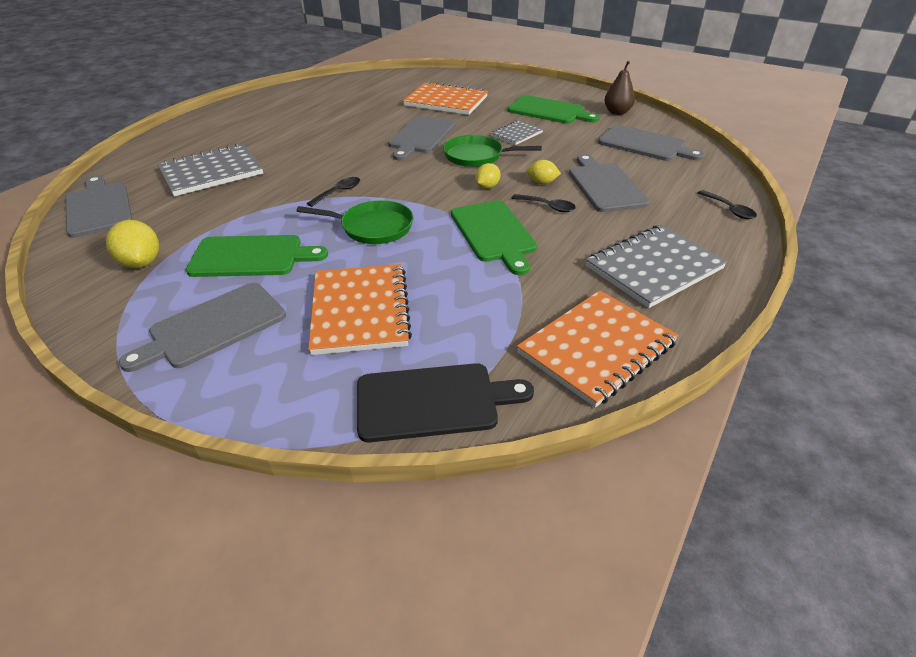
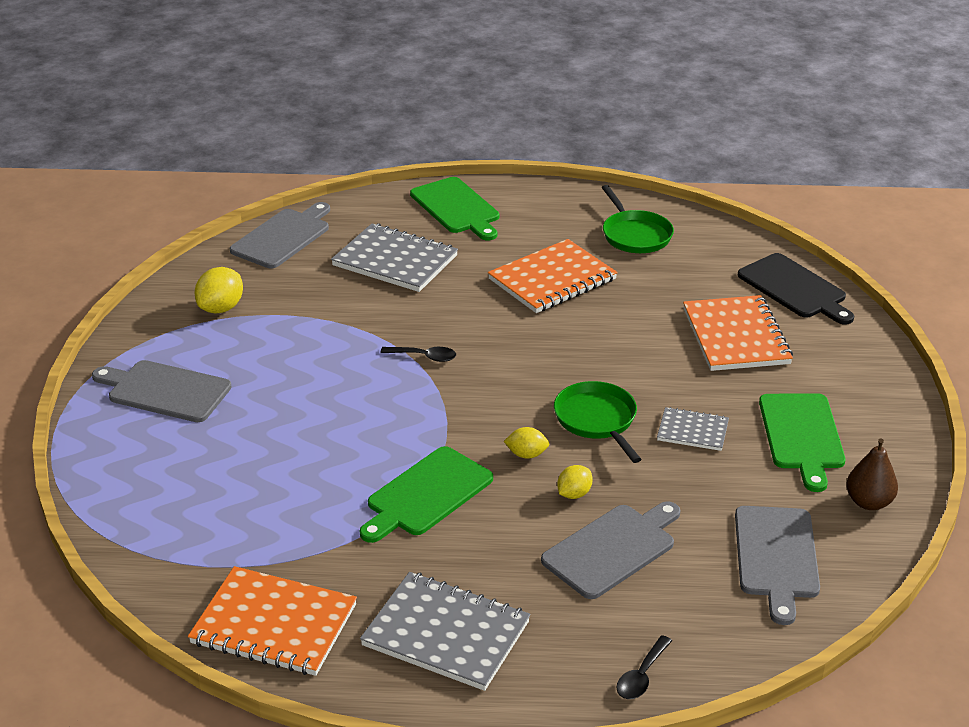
camera: 60 degrees right, 5 degrees down
(251, 257) = (271, 360): green cutting board -> green cutting board (457, 208)
(360, 311) = (236, 459): orange notebook -> orange notebook (552, 279)
(373, 227) = (375, 409): green pan -> green pan (635, 235)
(421, 136) = (609, 357): grey cutting board -> none
(433, 401) = (147, 547): black cutting board -> black cutting board (795, 289)
(542, 182) = (574, 494): yellow lemon -> yellow lemon turned 60 degrees clockwise
(548, 206) = (518, 516): black spoon -> none

